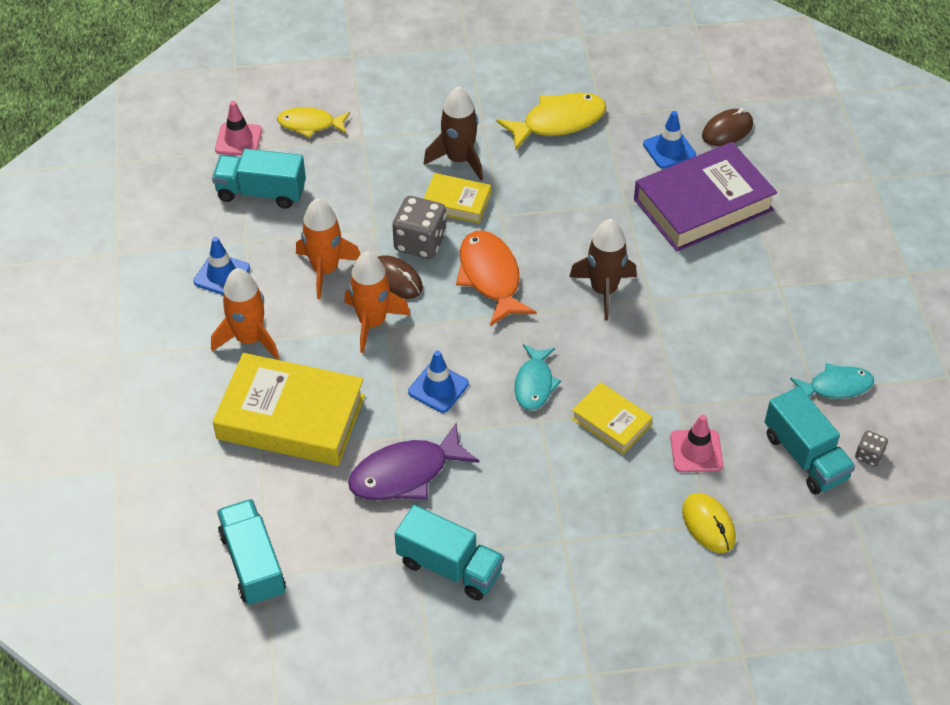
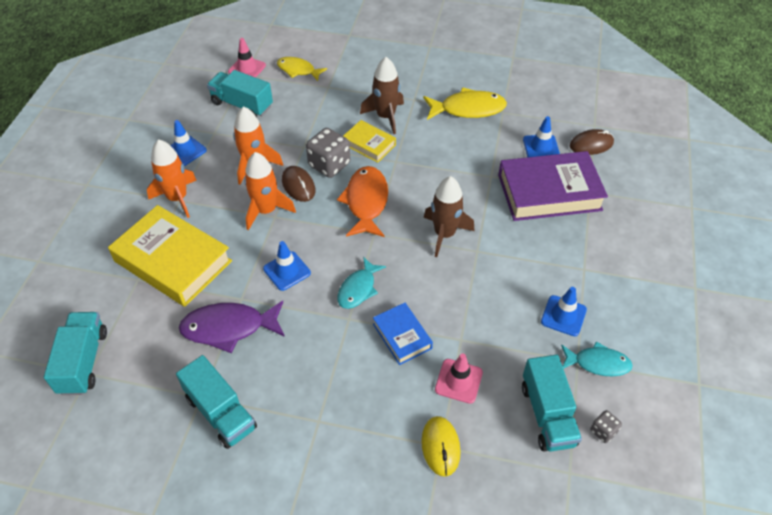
camera: 20 degrees right, 0 degrees up
(611, 422) = (402, 336): yellow book -> blue book
(778, 346) = (563, 316): none -> blue traffic cone

